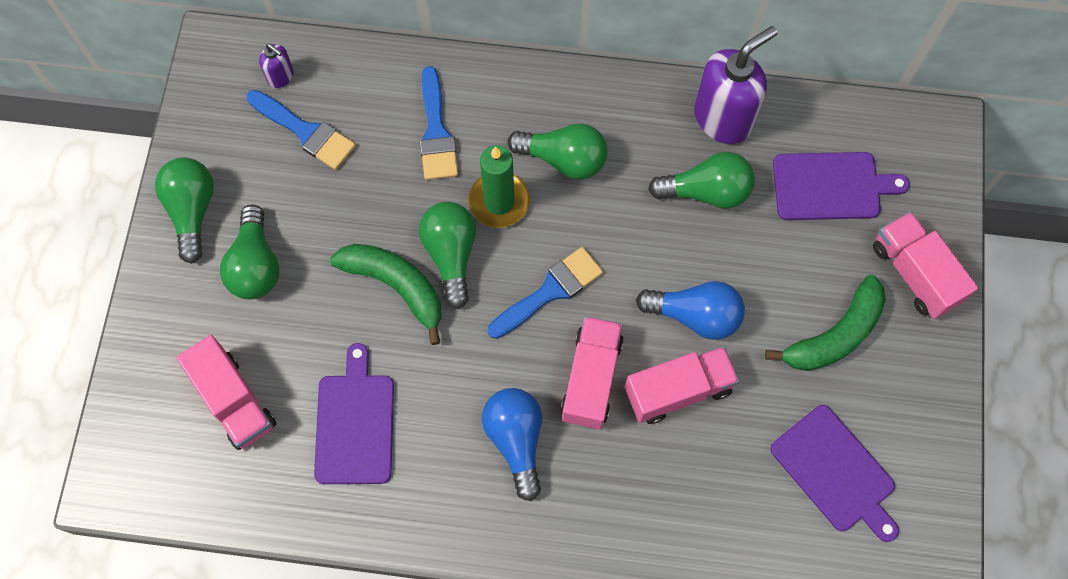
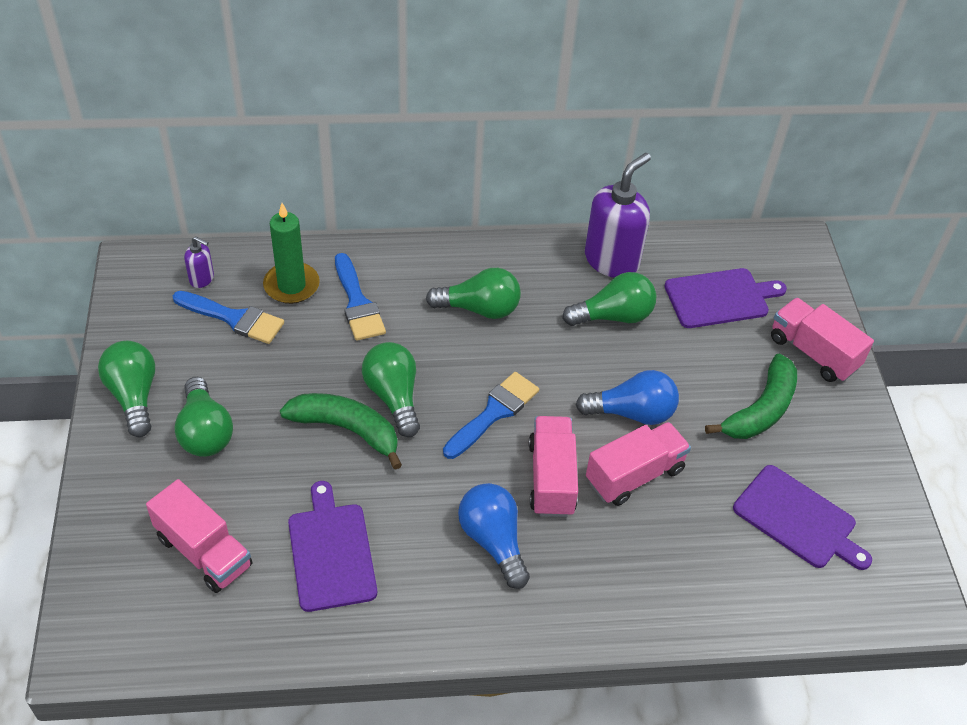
camera: 15 degrees left, 20 degrees down
(499, 201) = (428, 349): green candle -> green candle (291, 285)

